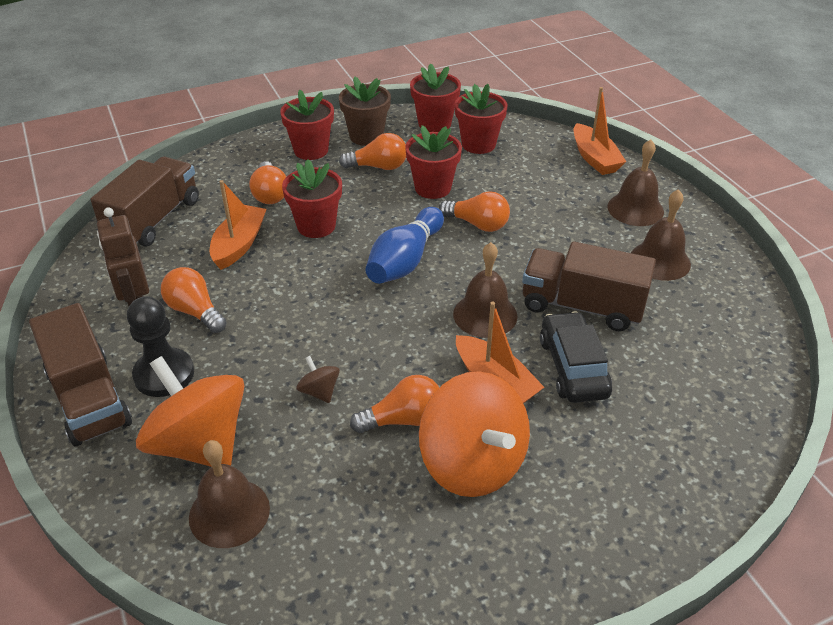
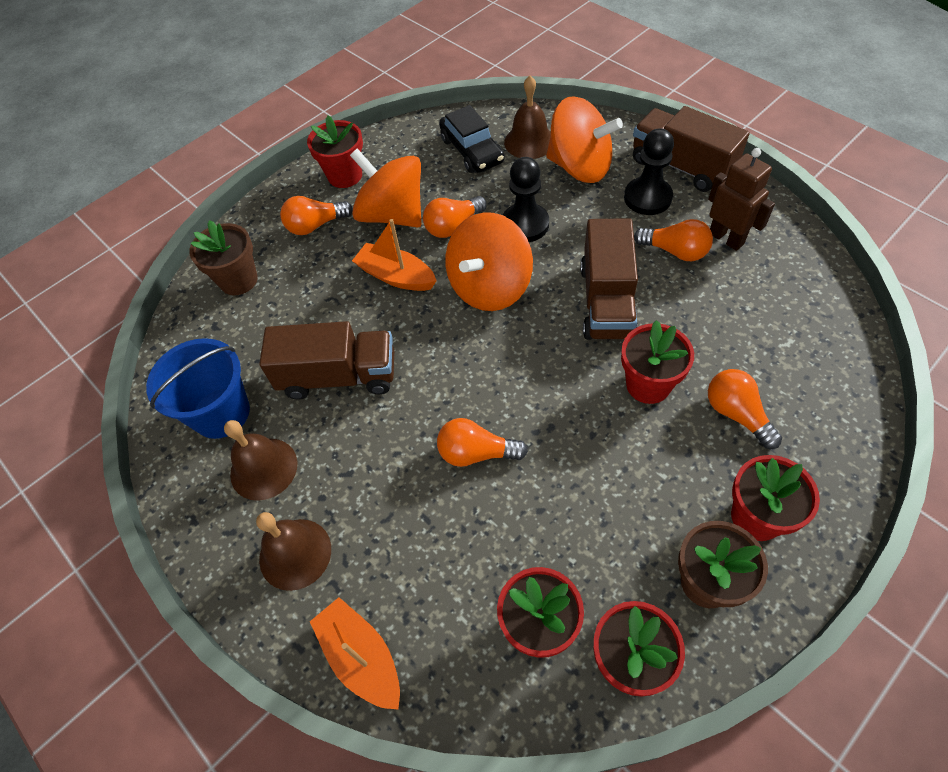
camera: 165 degrees right, 15 degrees up
(154, 220) = (818, 331): brown truck -> brown truck (606, 301)
(239, 244) = (704, 332): orange boat -> none
(319, 391) = (525, 224): brown spinning top -> black pawn
(378, 167) = (646, 516): orange light bulb -> orange light bulb (315, 225)
(399, 338) = (490, 287): none -> orange spinning top
(405, 261) = (528, 371): blue bowling pin -> none
(433, 188) = (556, 499): red flower pot -> red flower pot (345, 176)
(485, 315) = (425, 335): brown bell -> none
(573, 367) = (336, 310): black car -> black car (472, 150)
(693, 441) = (238, 280): none -> brown flower pot
(703, 310) = (221, 413): none -> blue bucket

